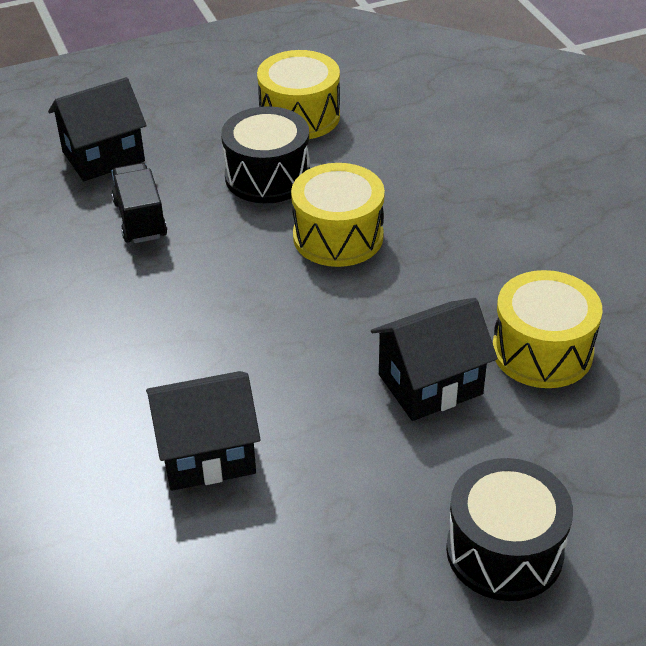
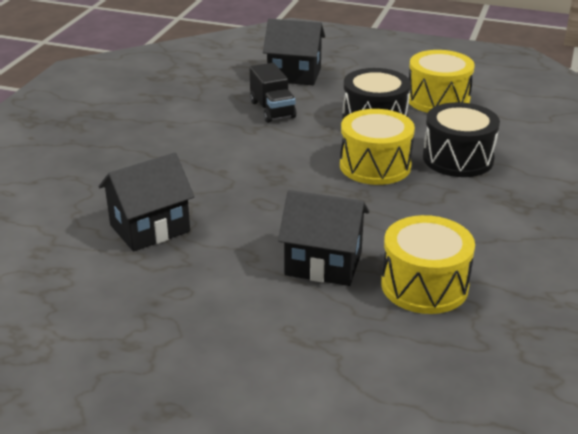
camera: 40 degrees right, 10 degrees down
(140, 219) = (272, 110): black truck -> black truck turned 135 degrees clockwise
(207, 454) = (150, 228): black house -> black house turned 60 degrees counterclockwise
(504, 551) = (242, 371): black drum -> black drum (458, 158)

